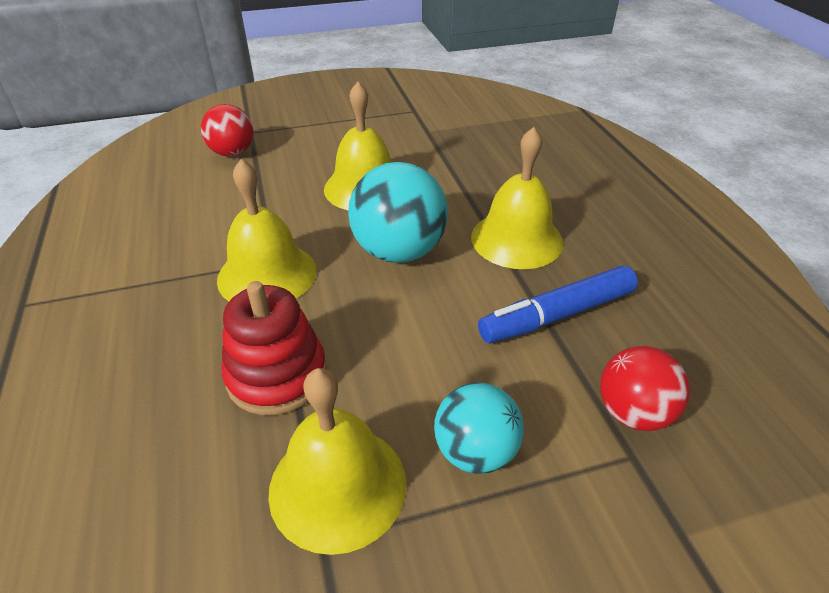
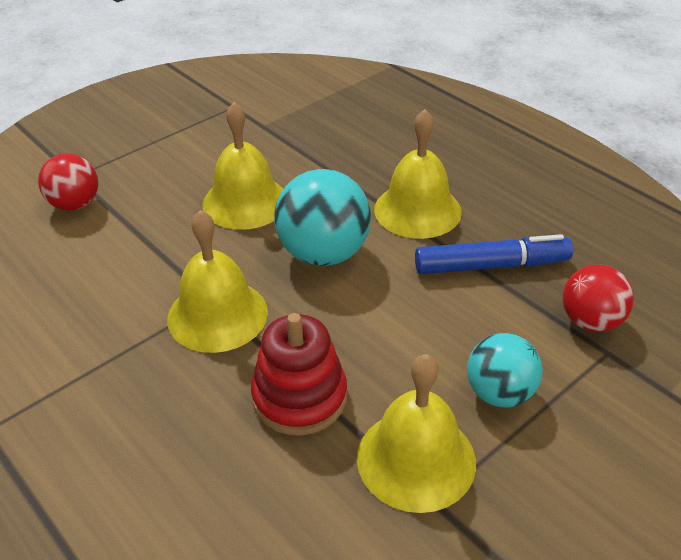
camera: 25 degrees left, 0 degrees up
(557, 315) = (491, 266): blue marker -> blue marker turned 135 degrees counterclockwise

